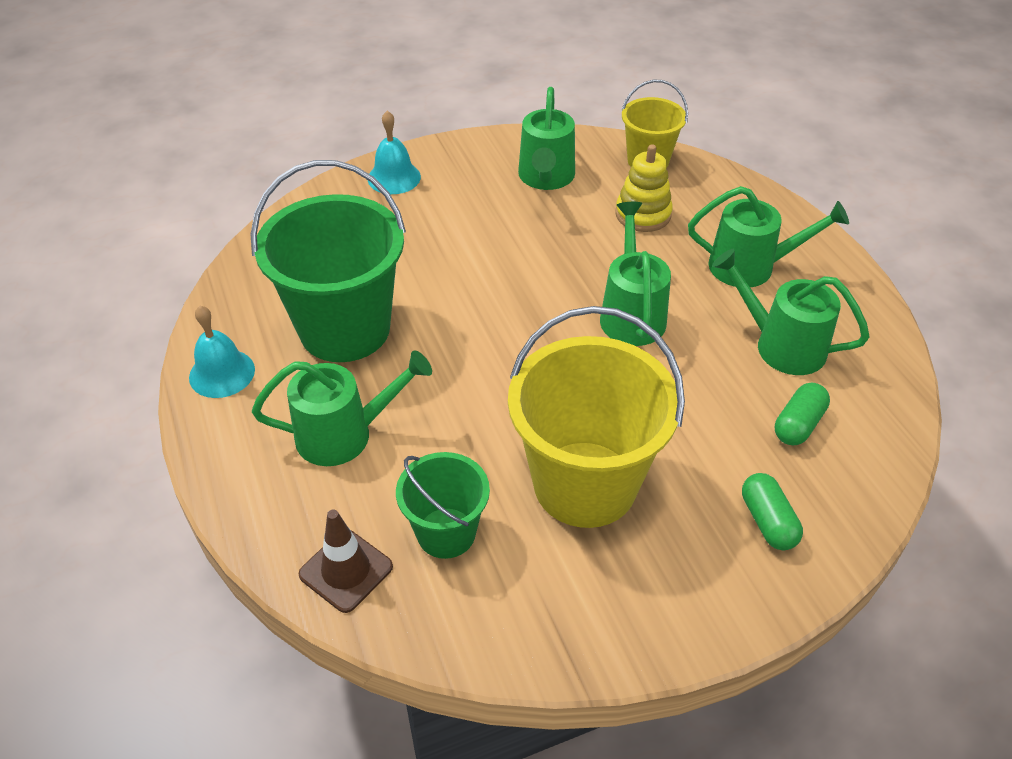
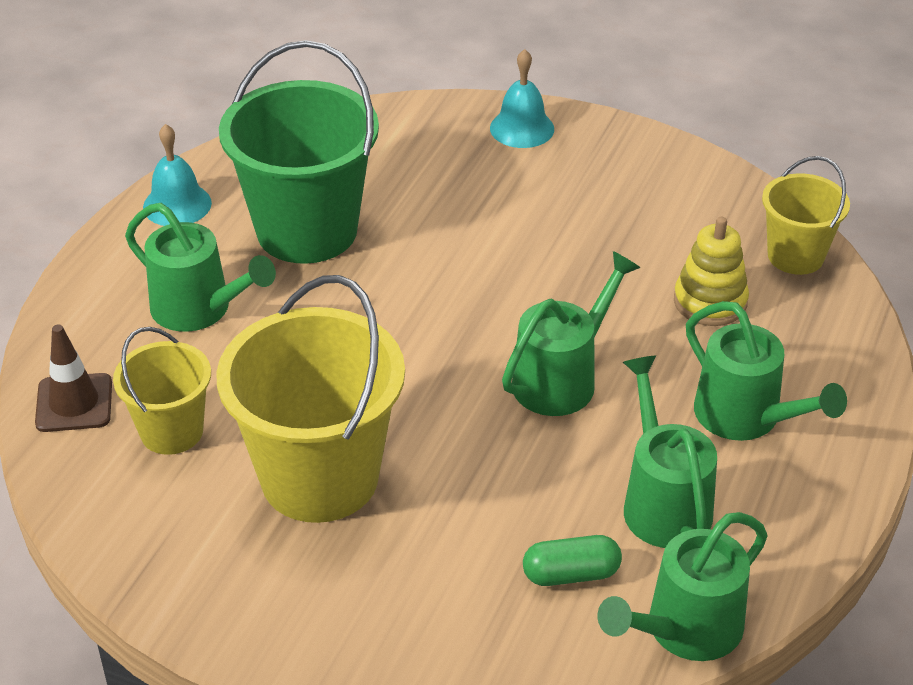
camera: 45 degrees right, 5 degrees down
(446, 533) = (171, 431): green bucket -> yellow bucket
(546, 178) = (663, 211): green watering can -> green watering can (684, 630)
(767, 521) = (422, 620): green capsule -> none

